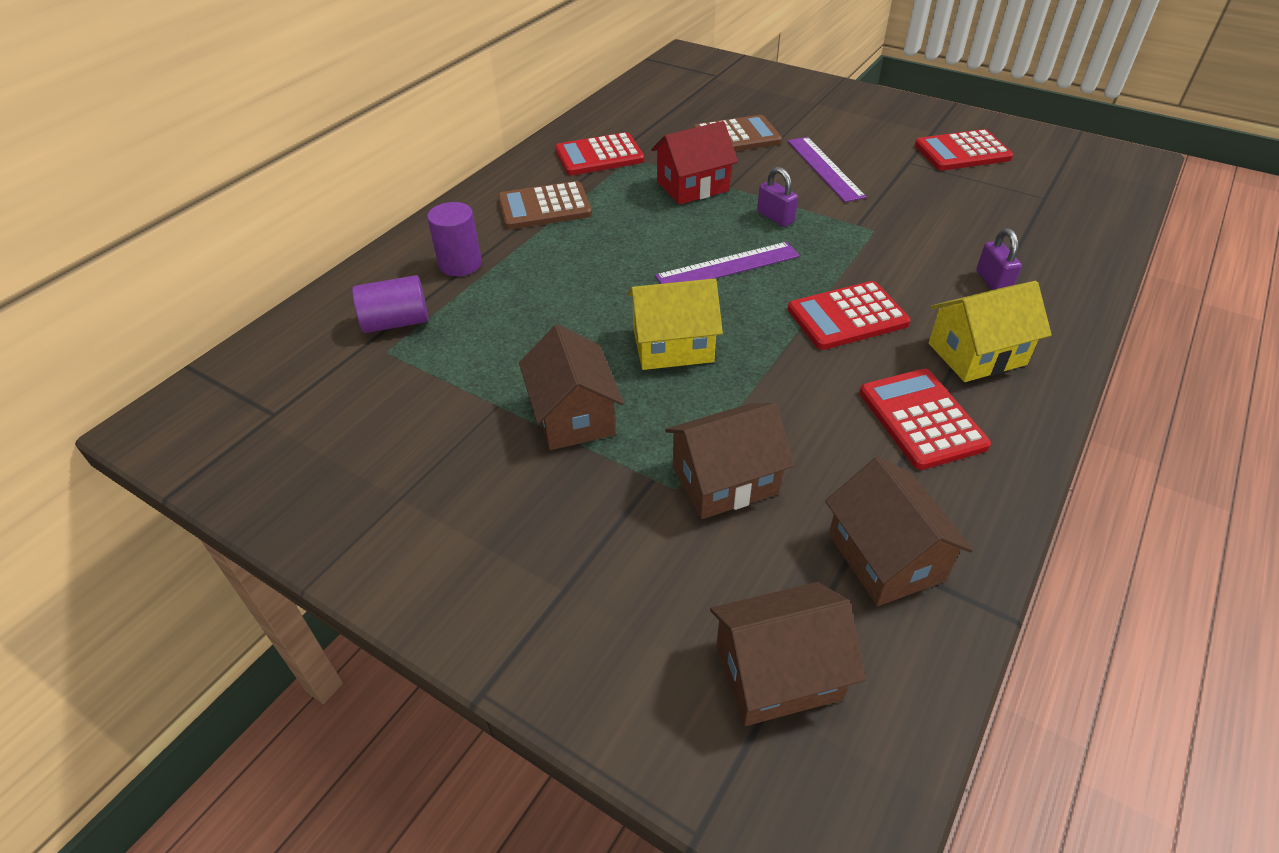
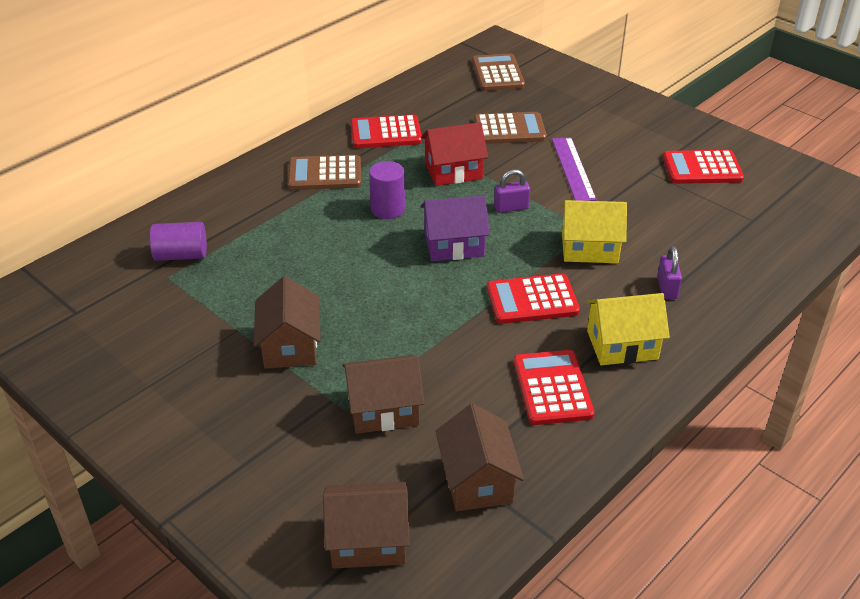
camera: 10 degrees right, 5 degrees down
(460, 264) = (243, 214): purple cylinder -> purple cylinder (388, 209)
(673, 346) = (384, 304): yellow house -> yellow house (589, 248)
(698, 84) = (497, 73): none -> brown calculator
(728, 266) = (454, 245): purple ruler -> purple house
(775, 217) = (511, 208): purple padlock -> purple padlock turned 75 degrees counterclockwise

